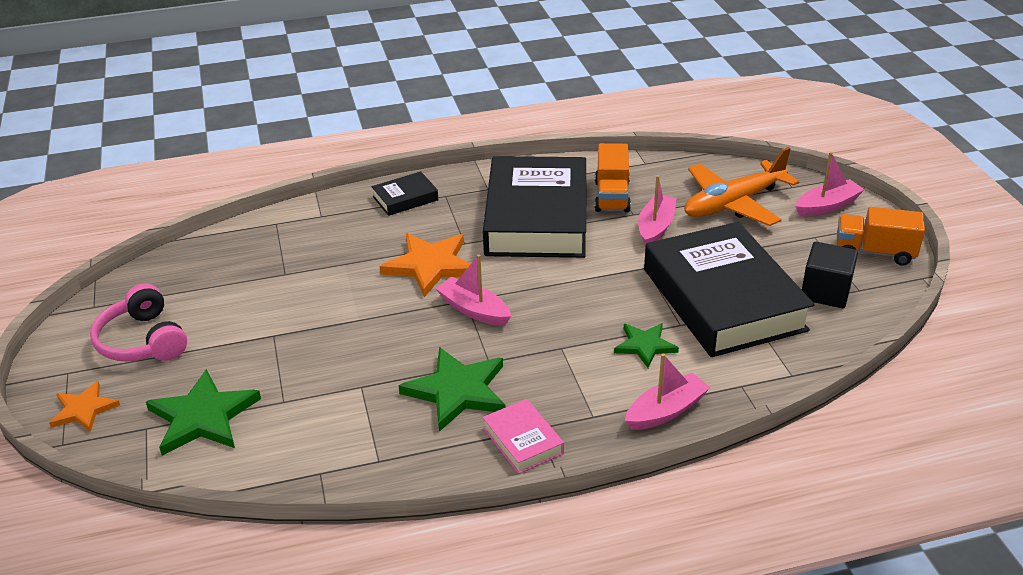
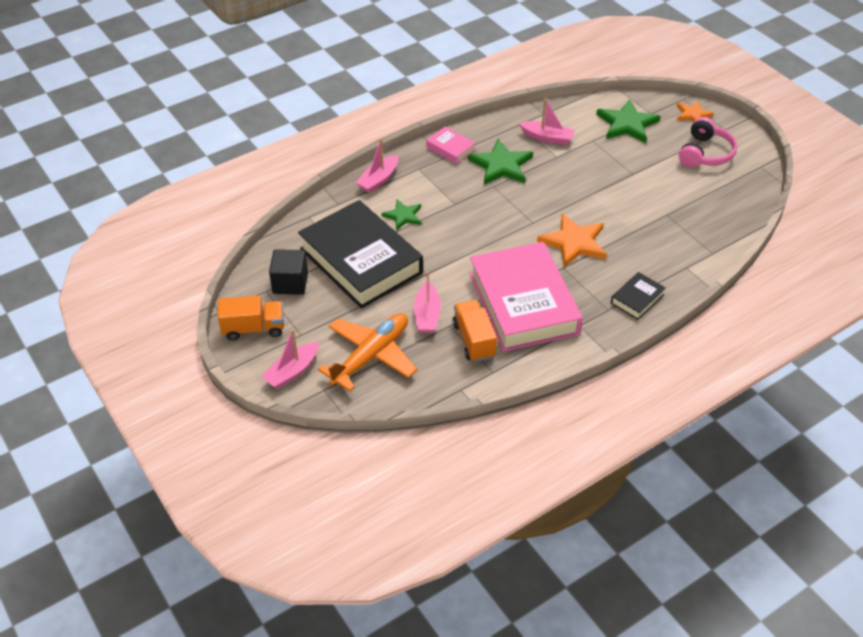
camera: 160 degrees right, 10 degrees up
(142, 341) = (705, 153): pink headphones -> pink headphones turned 75 degrees clockwise
(474, 310) = (522, 216): pink boat -> pink boat (547, 138)
(536, 217) = (523, 303): black book -> pink book

